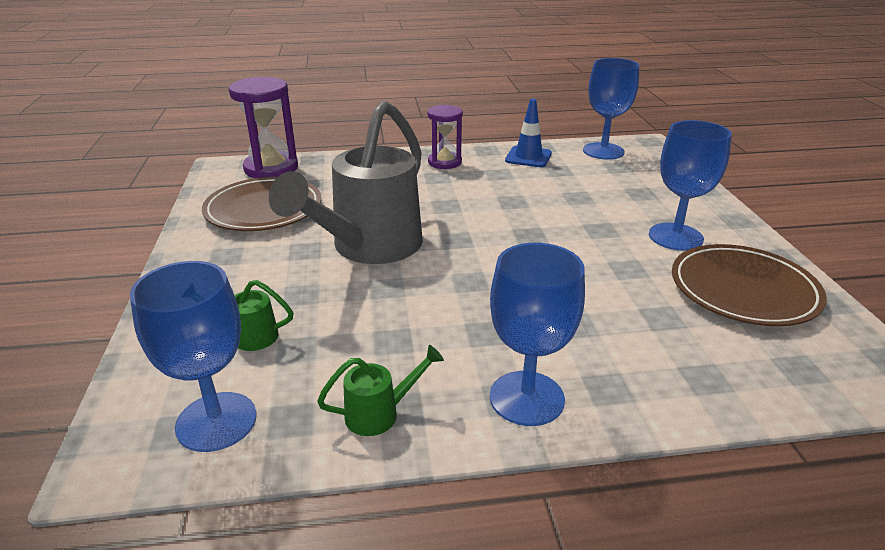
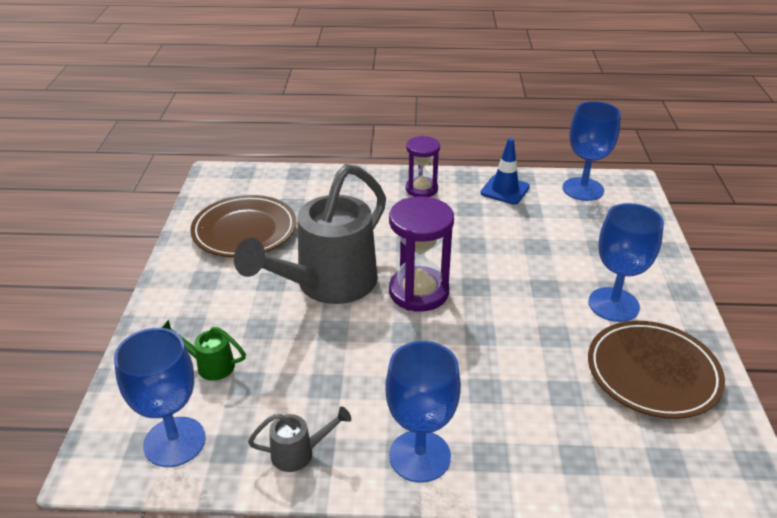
camera: 10 degrees right, 5 degrees up
(271, 168) = (259, 181): purple hourglass -> purple hourglass (419, 292)
(380, 413) = (299, 453): green watering can -> grey watering can

